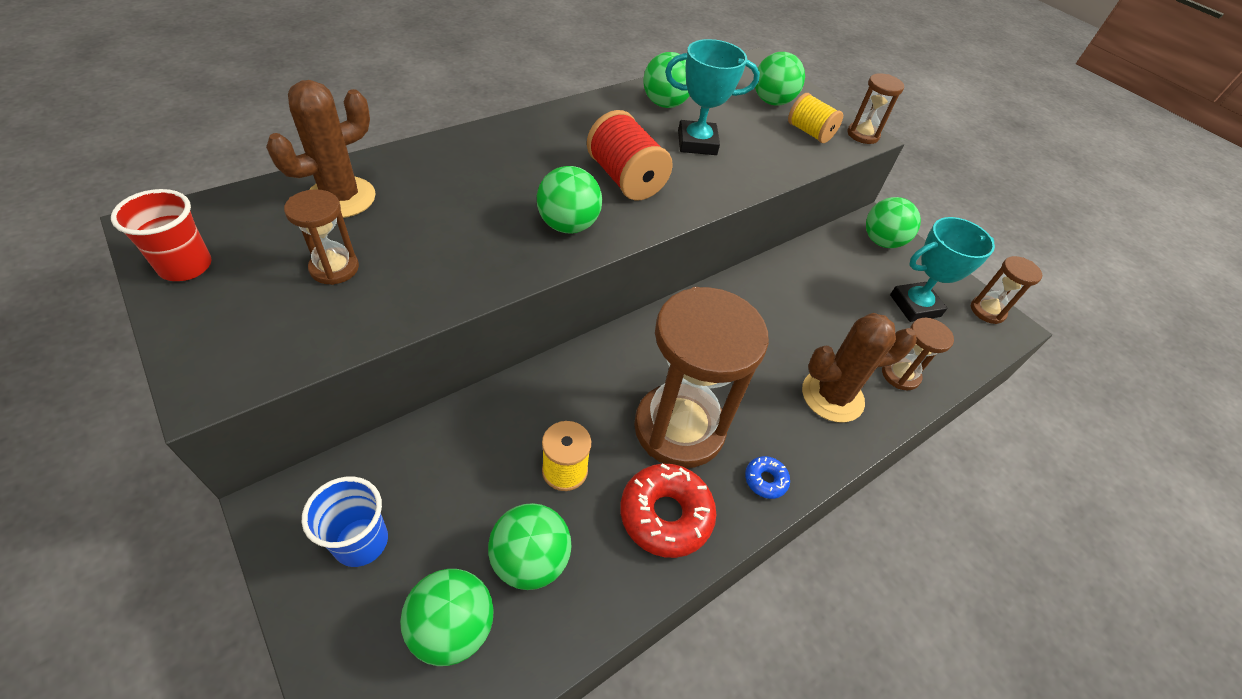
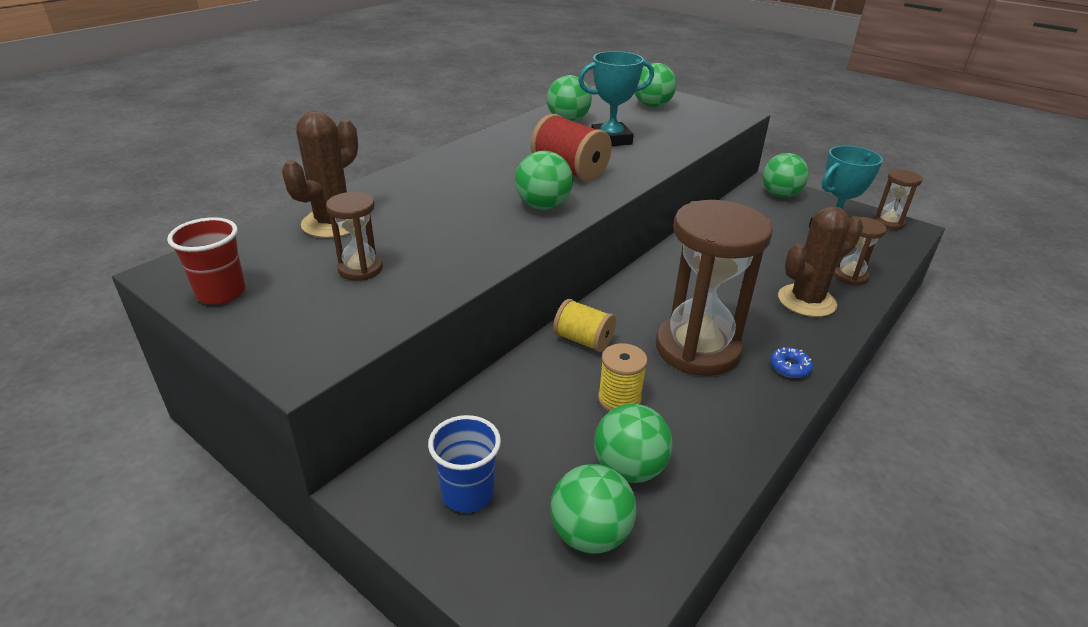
camera: 10 degrees left, 15 degrees down
(665, 515) = (724, 410): red donut -> none
(809, 132) = (694, 119): yellow spool -> yellow spool (583, 340)
(863, 135) = (736, 114): brown hourglass -> none

